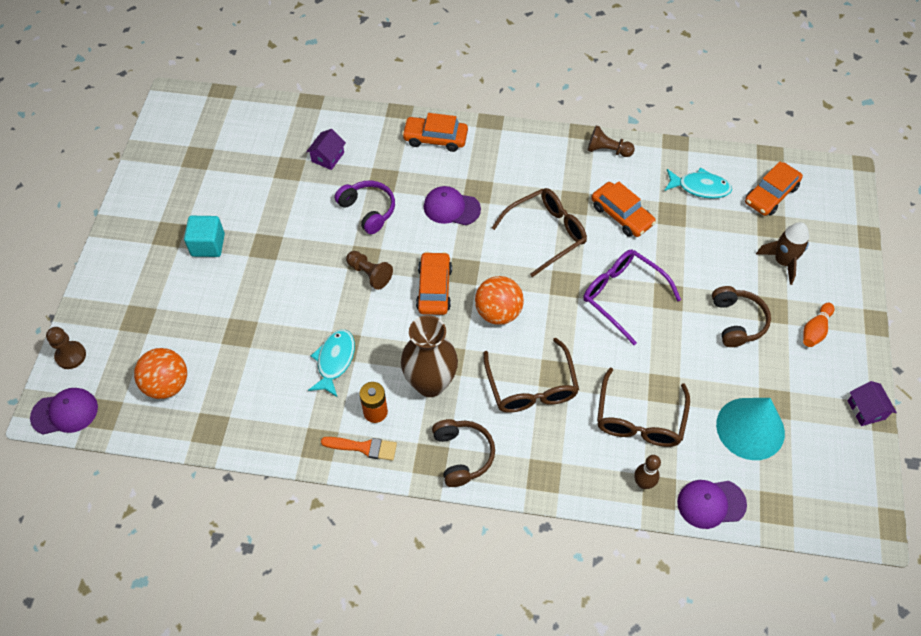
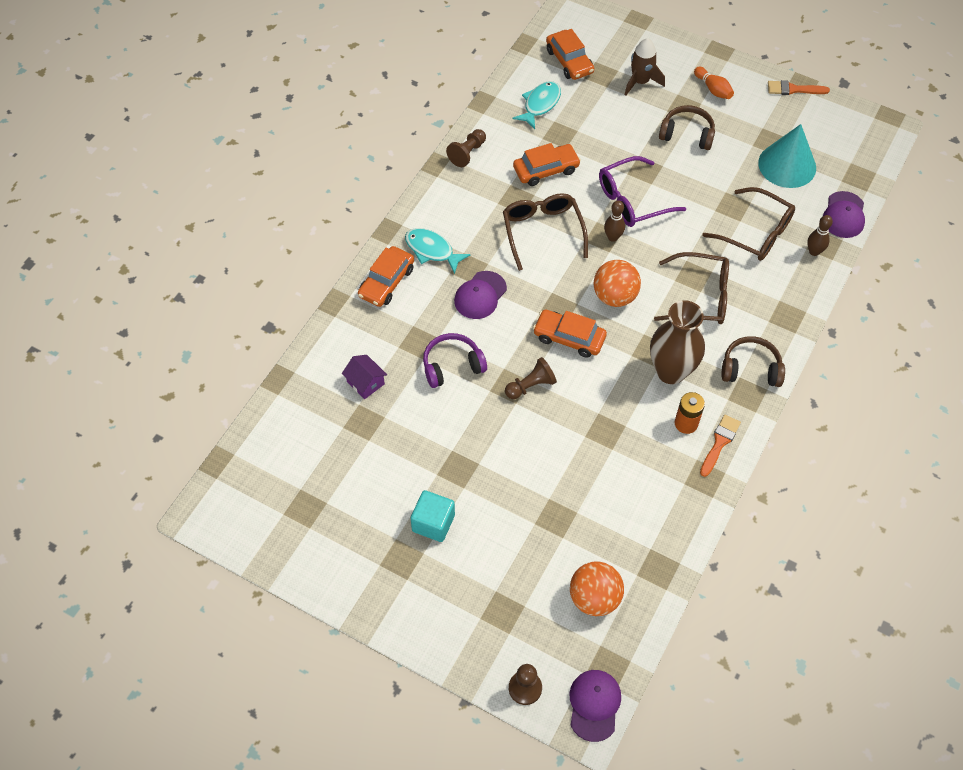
camera: 70 degrees left, 0 degrees up
(334, 361) = (619, 442): turquoise fish -> turquoise fish (432, 250)
(568, 292) = (613, 237): none -> brown bowling pin
(866, 410) = (793, 89): purple house -> orange brush

